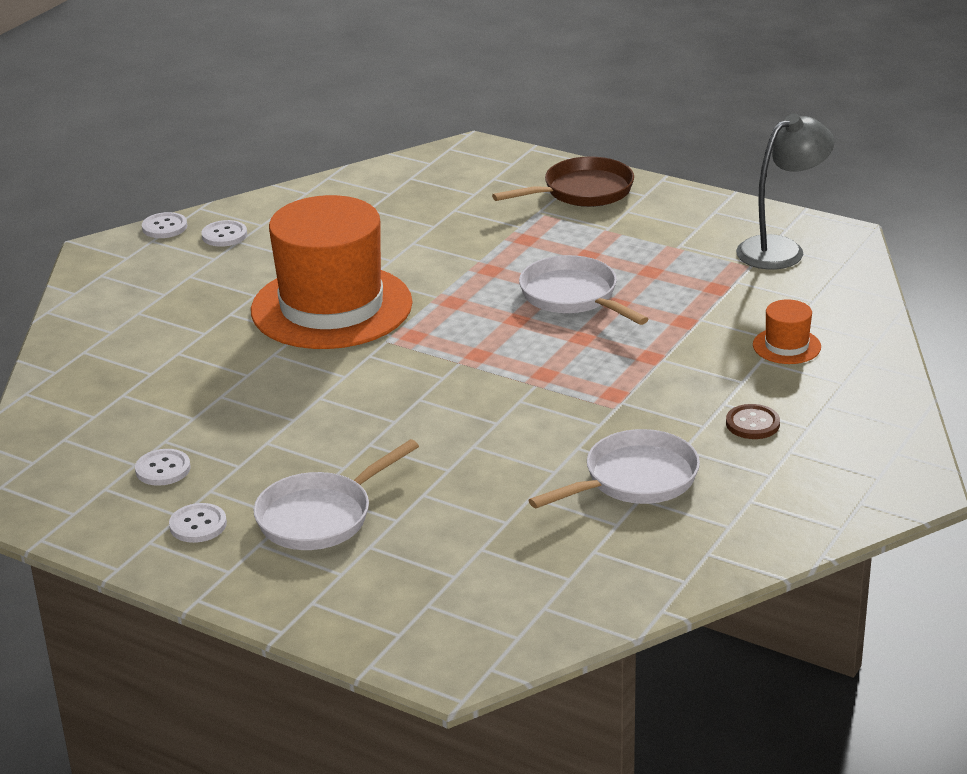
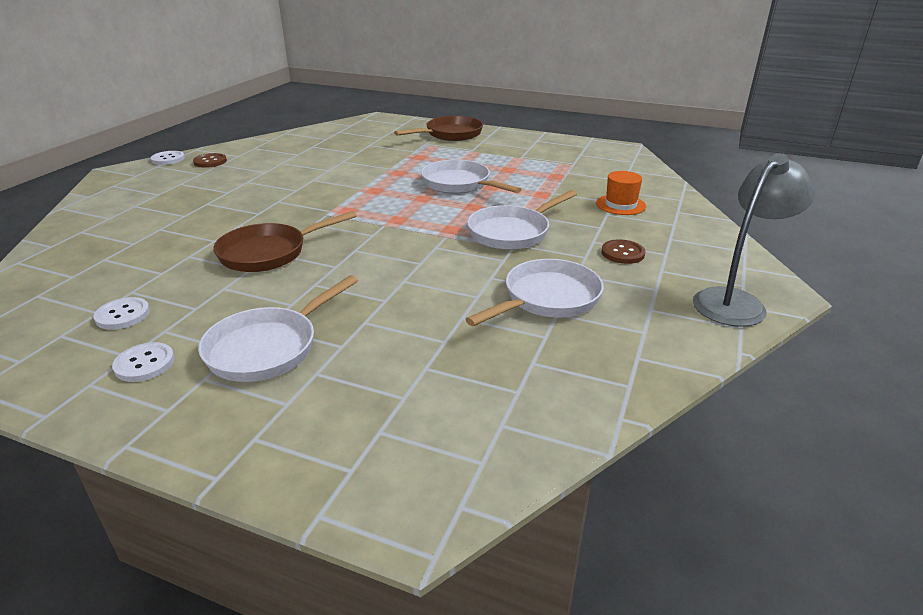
camera: 10 degrees left, 0 degrees up
(224, 235) = (210, 162): white button -> brown button
(315, 397) = (269, 253): none -> brown pan
(331, 307) = (285, 196): orange hat -> none
(623, 384) = (512, 232): none -> white pan
(781, 249) = (588, 156): grey lamp -> grey lamp (736, 301)

